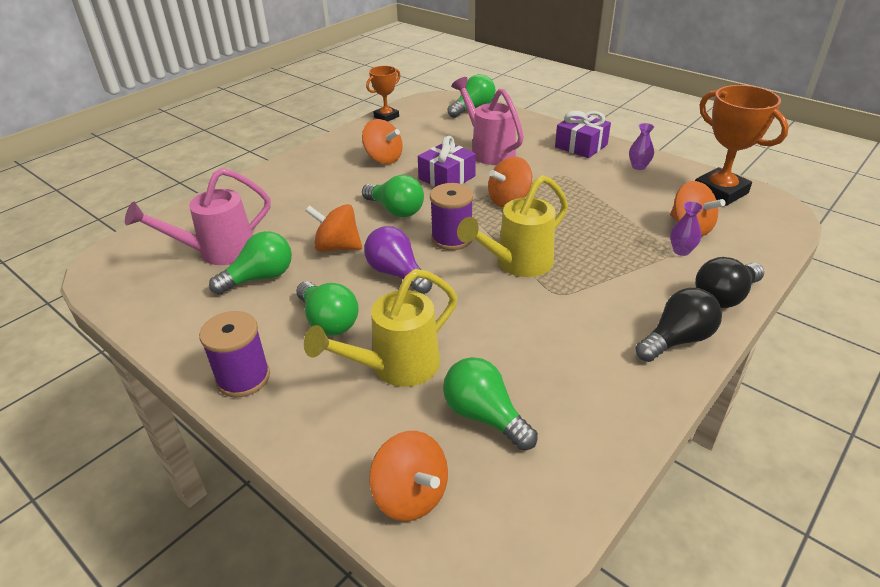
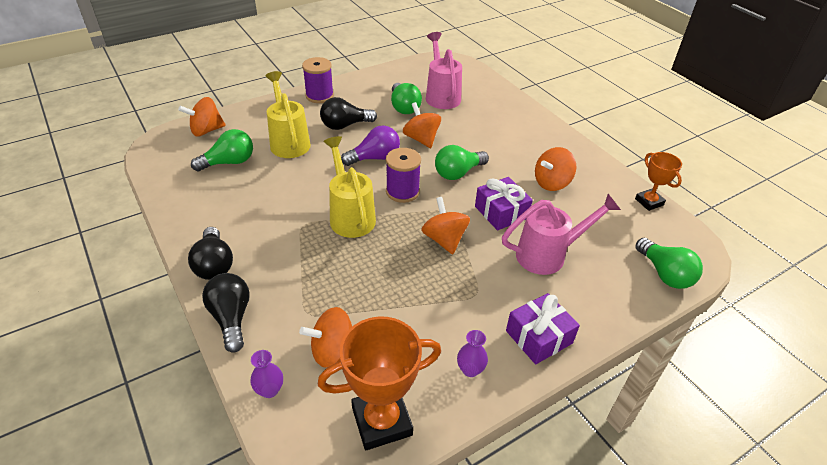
camera: 105 degrees right, 5 degrees up
(328, 321) = (345, 125): green light bulb -> black light bulb
(337, 247) = (421, 139): orange spinning top -> orange spinning top turned 60 degrees counterclockwise
(681, 251) = (304, 323): purple vase -> purple vase (269, 390)

